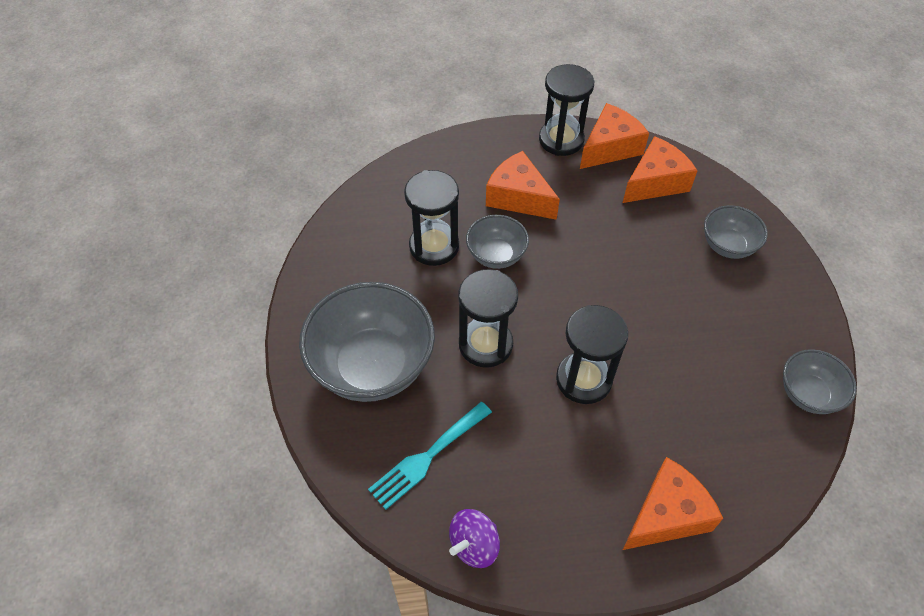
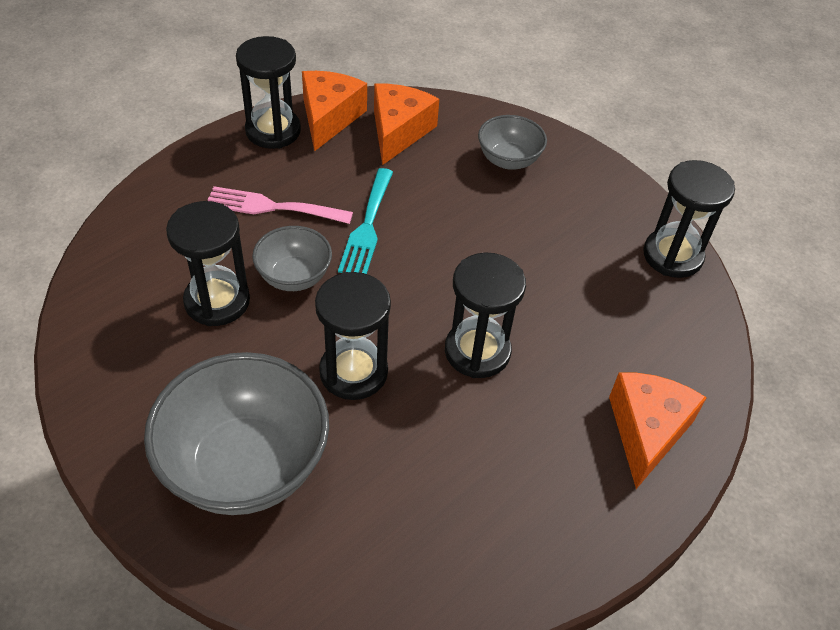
camera: 40 degrees left, 5 degrees down
(427, 457) = (383, 524): turquoise fork -> turquoise fork (367, 226)
(474, 545) = (500, 580): purple spinning top -> none
(518, 197) = (272, 207): orange cheese -> pink fork
(808, 394) = (672, 256): grey bowl -> black hourglass

